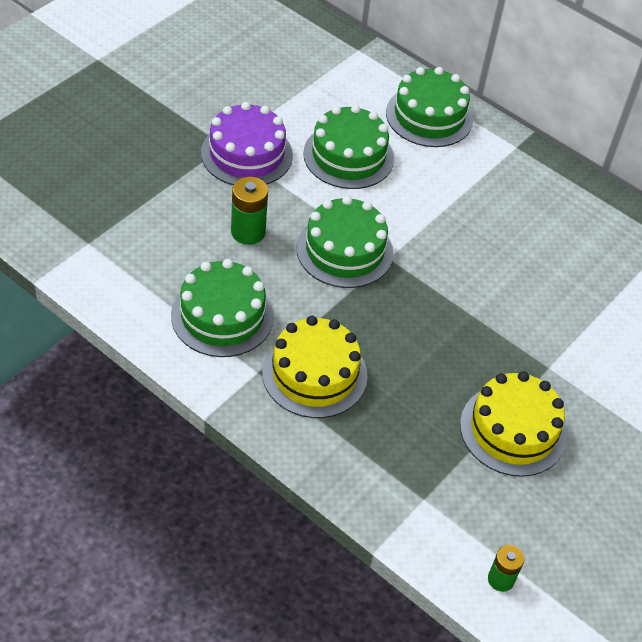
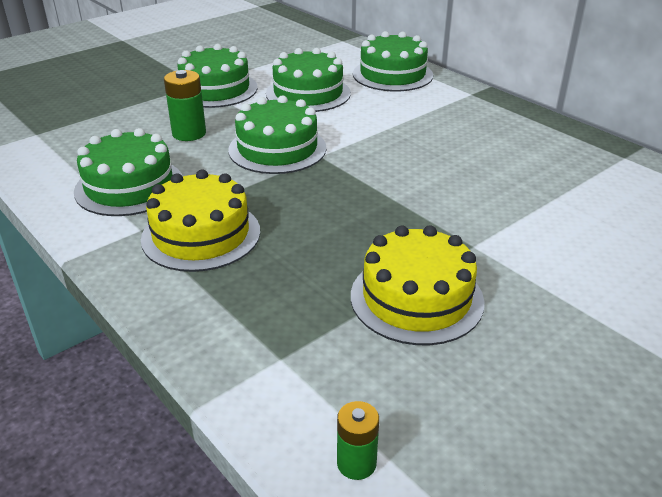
camera: 15 degrees right, 15 degrees down
(246, 154) = (215, 89): purple cake -> green cake

